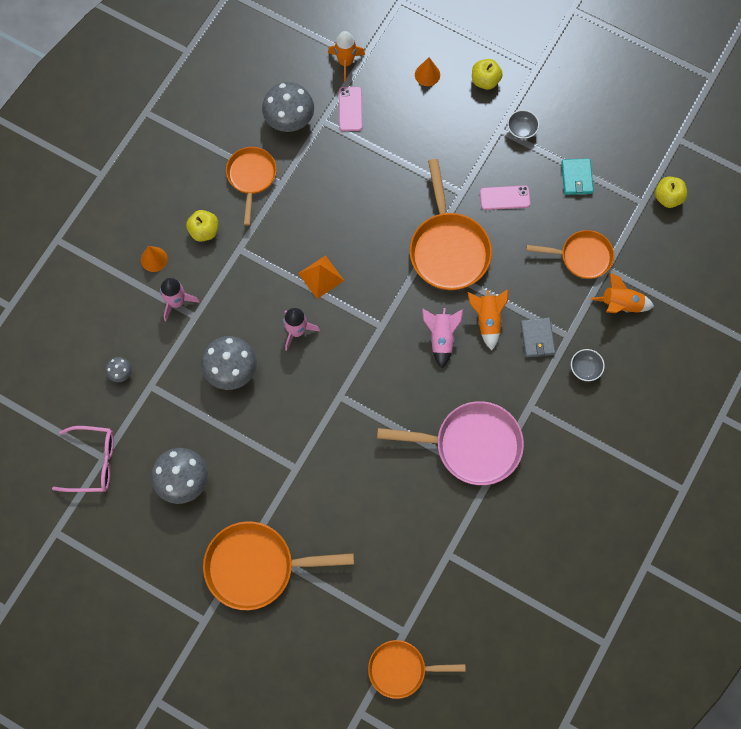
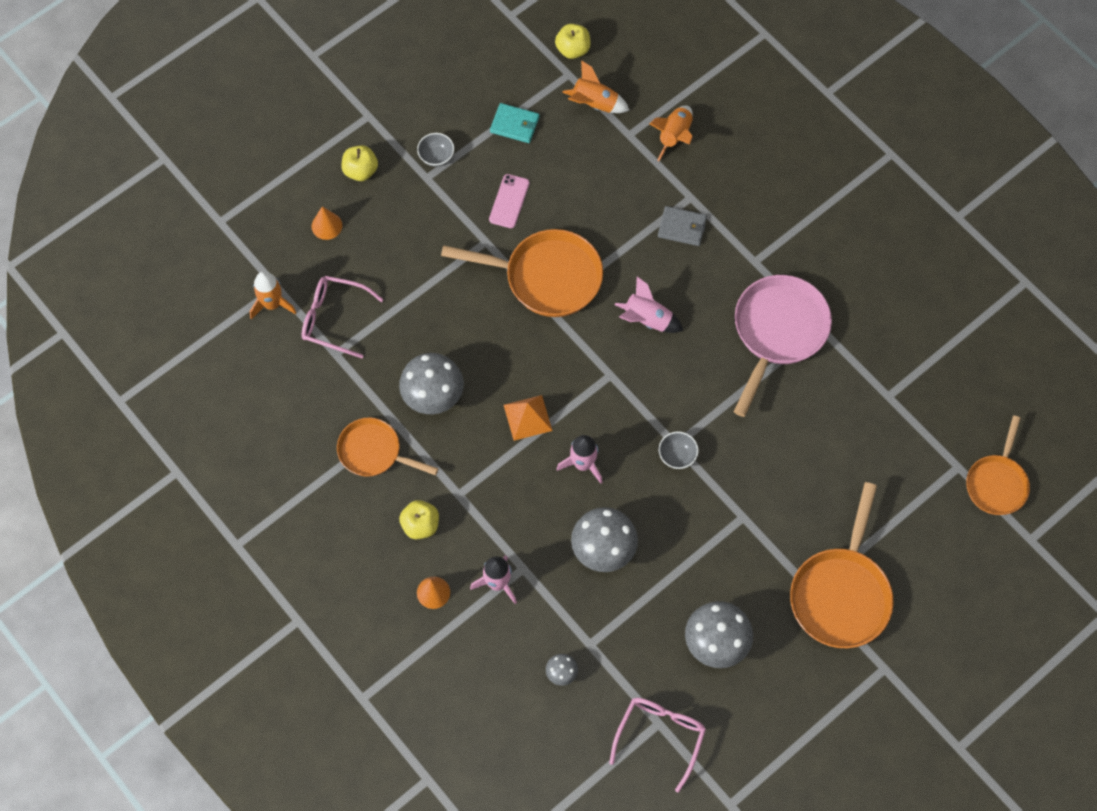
camera: 70 degrees left, 5 degrees down
(289, 119) = (317, 387): grey mushroom -> grey mushroom (433, 395)
(350, 109) = (334, 319): pink phone -> pink glasses
(487, 320) = (643, 267): orange rocket -> orange rocket (594, 104)
(582, 256) = (607, 152): orange pan -> none
(585, 369) = (732, 195): grey bowl -> grey bowl (677, 456)

